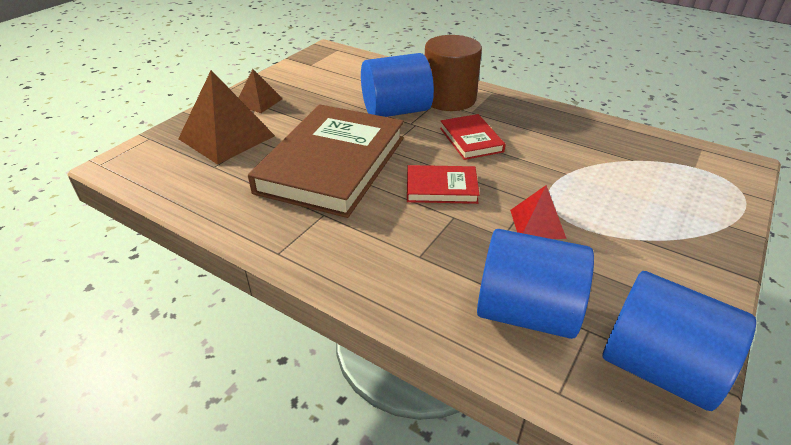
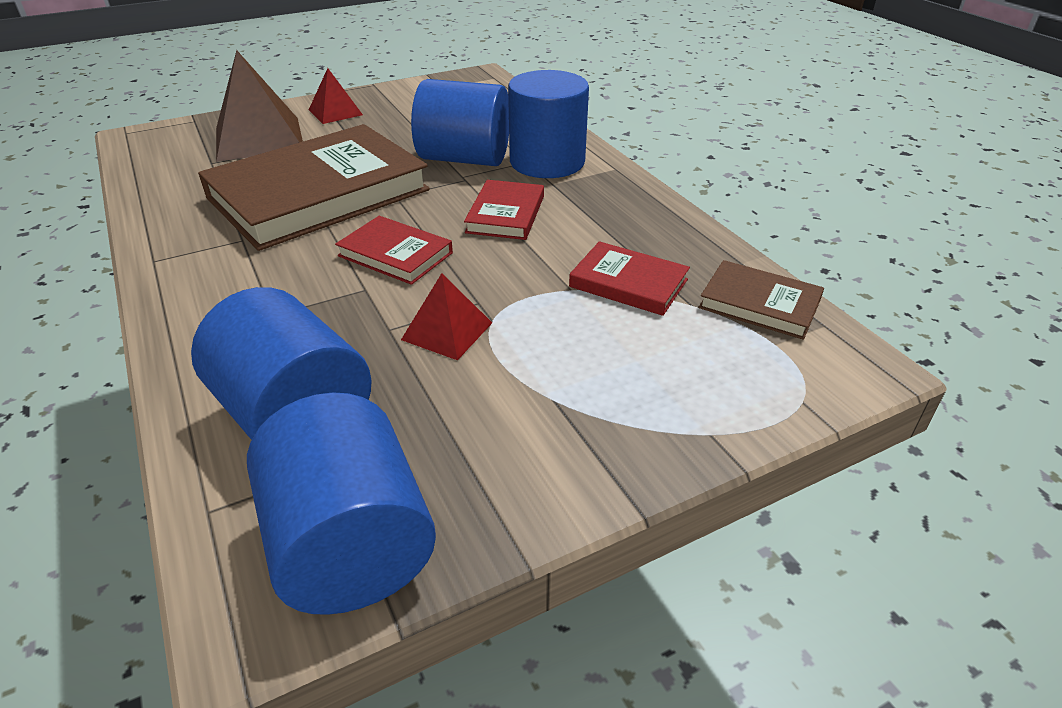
camera: 30 degrees right, 0 degrees up
(258, 102) = (335, 112): brown pyramid -> red pyramid
(449, 99) = (547, 162): brown cylinder -> blue cylinder
(590, 159) = (628, 283): none -> red book
(663, 148) = (759, 304): none -> brown book

